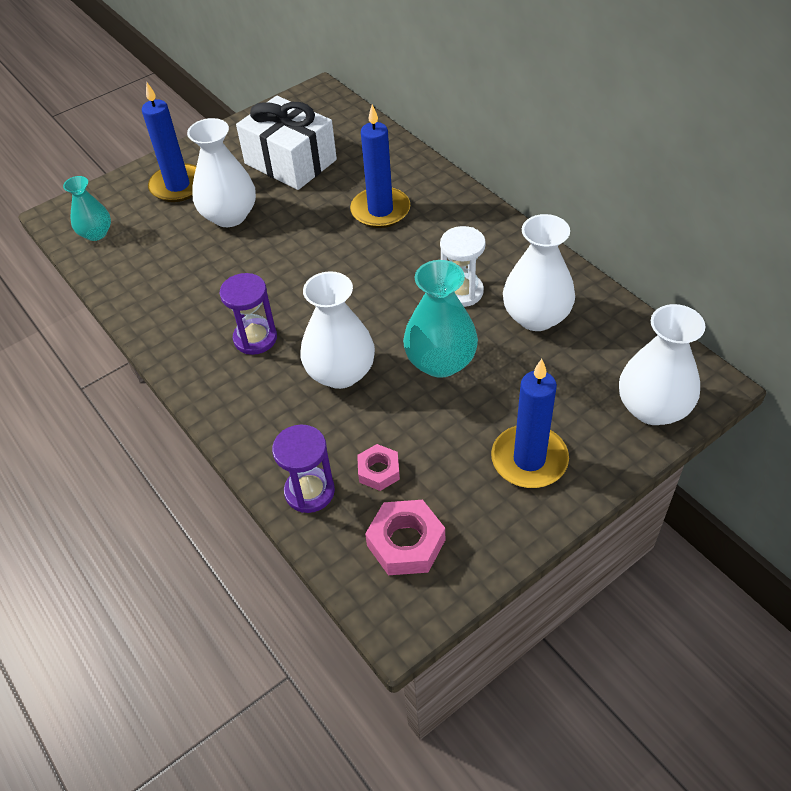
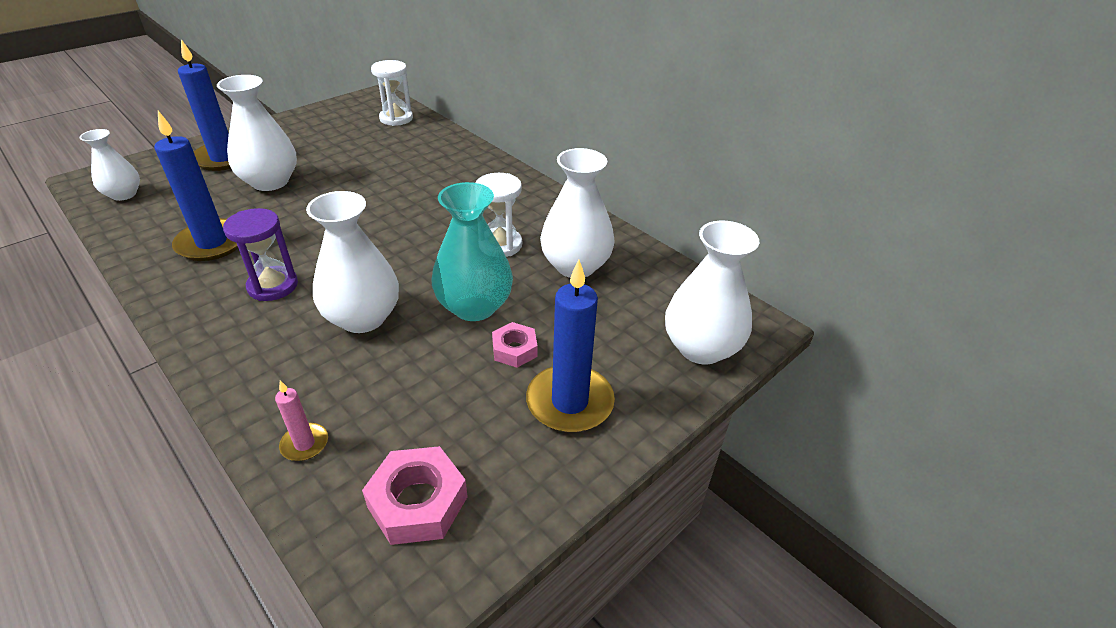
camera: 10 degrees left, 10 degrees down
(96, 233) = (124, 194): turquoise vase -> white vase
(290, 162) = (341, 142): white gift -> none
(309, 491) = (304, 444): purple hourglass -> pink candle
(343, 126) = (396, 118): none -> white hourglass
(378, 471) = (393, 418): pink nut -> pink nut (514, 349)
(380, 210) = (424, 179): blue candle -> blue candle (212, 243)

